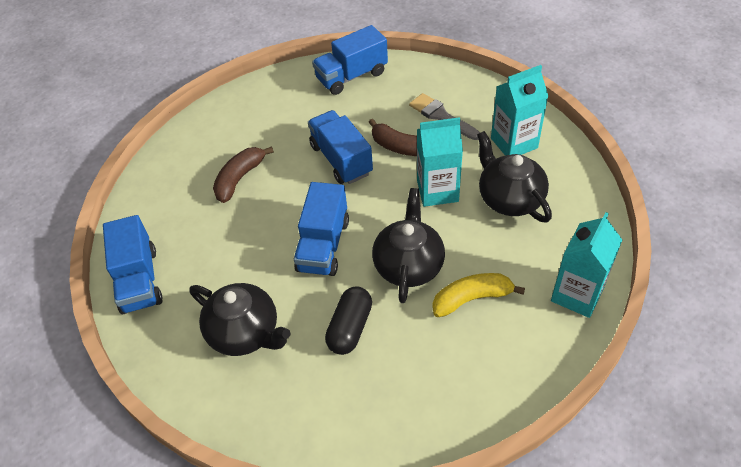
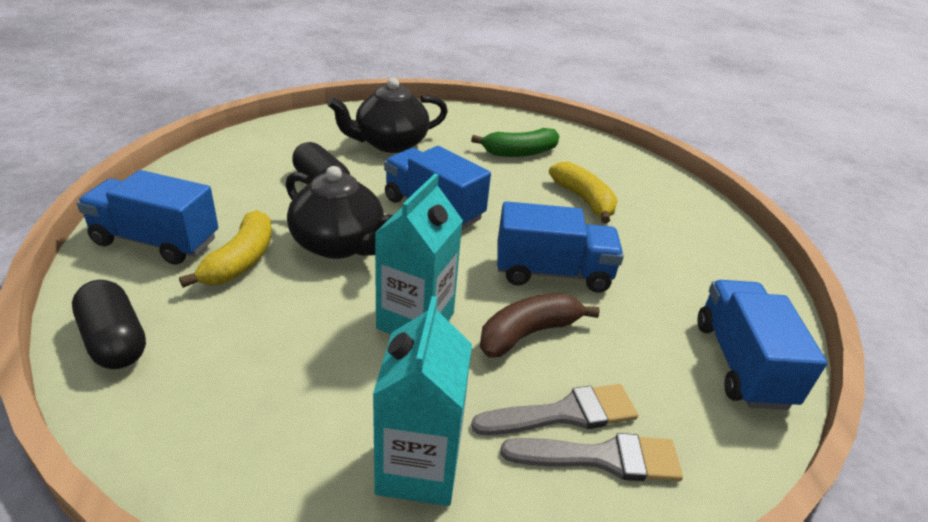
camera: 115 degrees right, 15 degrees down
(139, 280) = (503, 124): blue truck -> blue truck (156, 241)
(190, 243) = (519, 152): none -> green banana
(239, 178) = (584, 200): brown banana -> yellow banana
(453, 98) = (602, 458): none -> grey brush
(509, 198) = (321, 381): black teapot -> none
(577, 294) = (115, 340): turquoise carton -> black capsule

